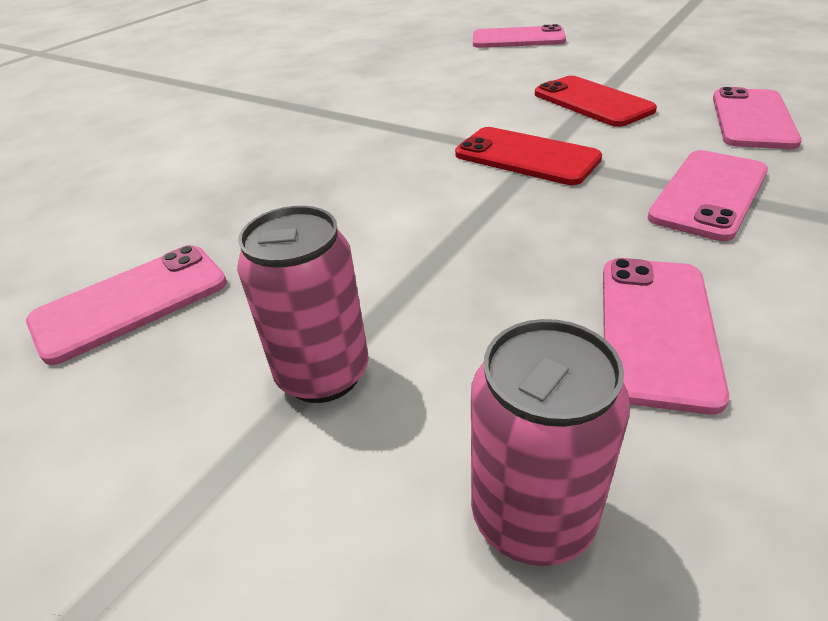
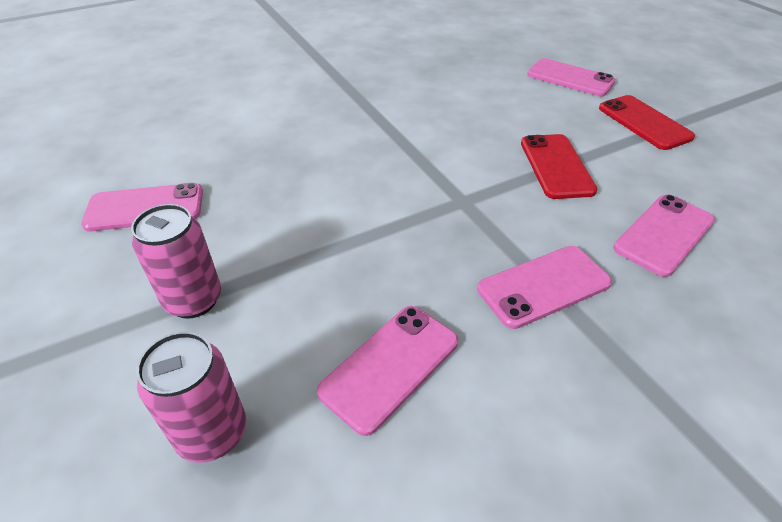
camera: 25 degrees right, 5 degrees up
(526, 157) = (454, 197): red phone -> red phone (644, 123)

